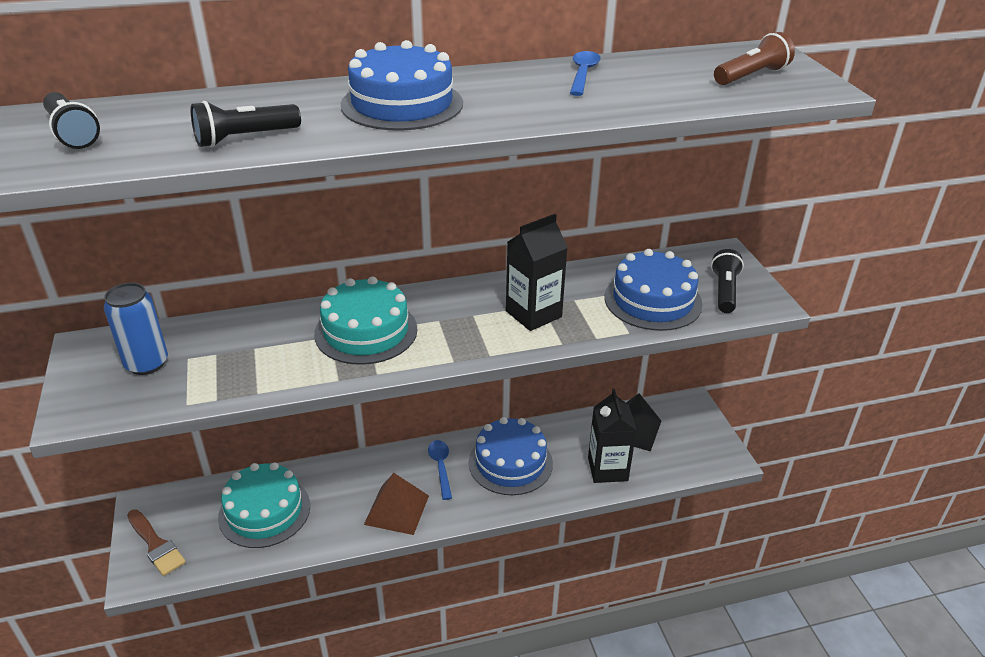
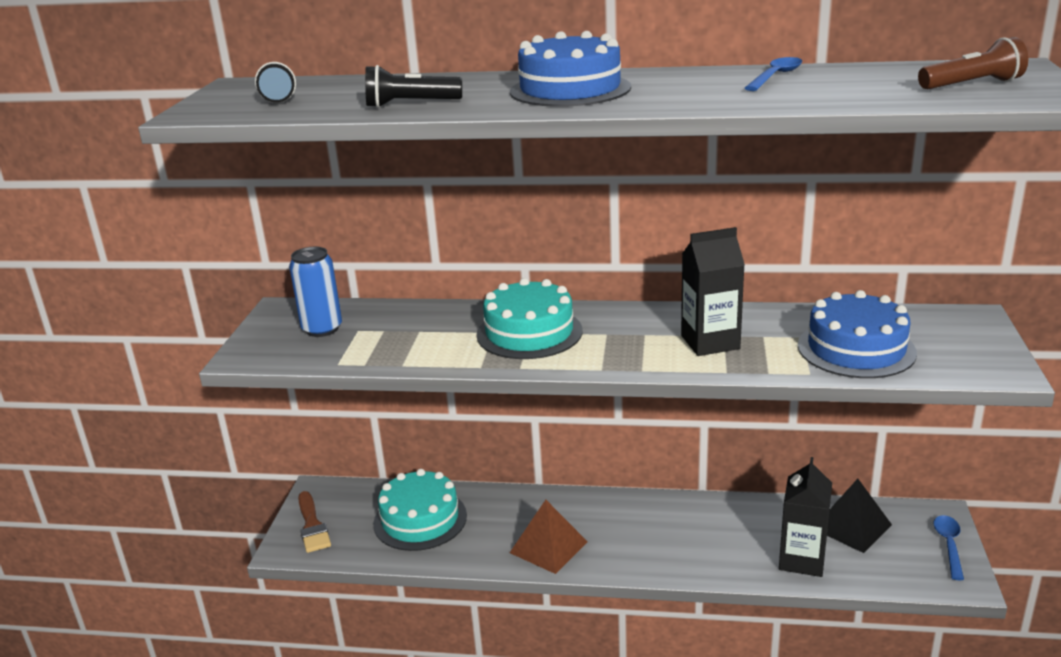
camera: 25 degrees right, 10 degrees down
(440, 467) = (611, 518): blue spoon -> blue spoon (949, 545)
(510, 463) = (690, 530): blue cake -> none
(724, 291) = (952, 352): black flashlight -> none

